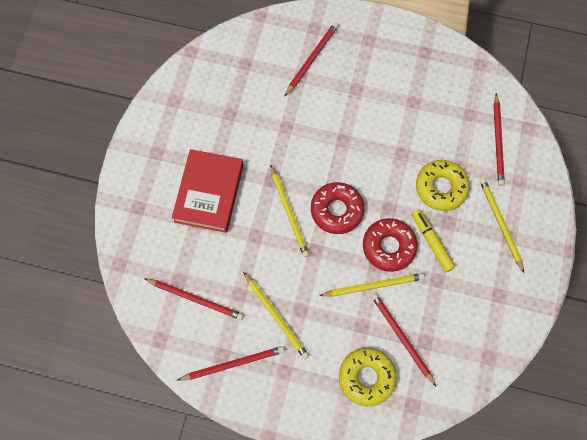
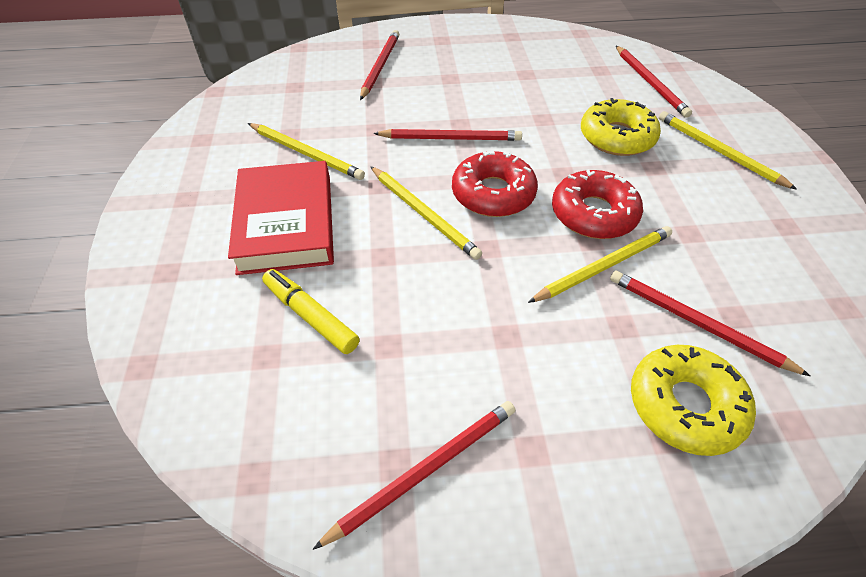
camera: 20 degrees left, 20 degrees down
(196, 299) = (309, 378): red pencil -> red pencil (451, 138)
(276, 316) = (470, 359): yellow pencil -> yellow pencil (306, 153)
(432, 242) = (648, 193): yellow marker -> yellow marker (311, 316)

